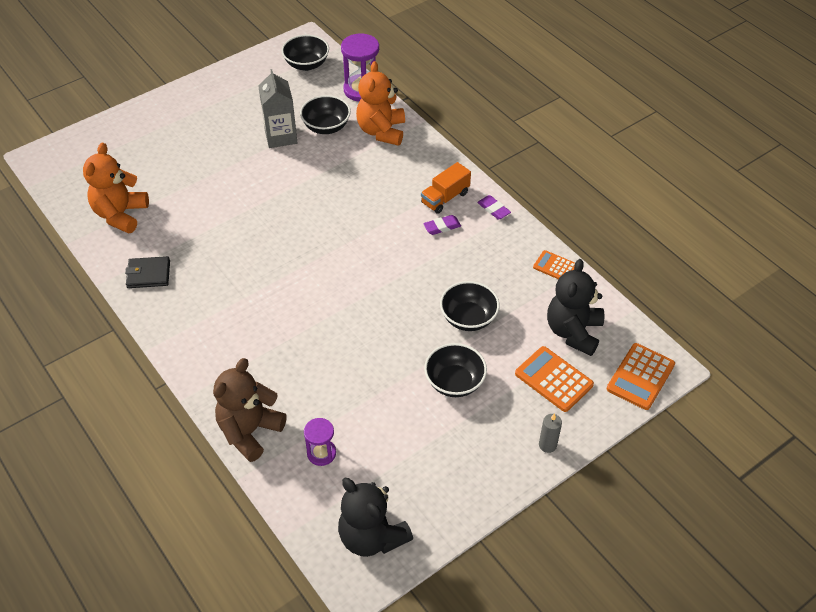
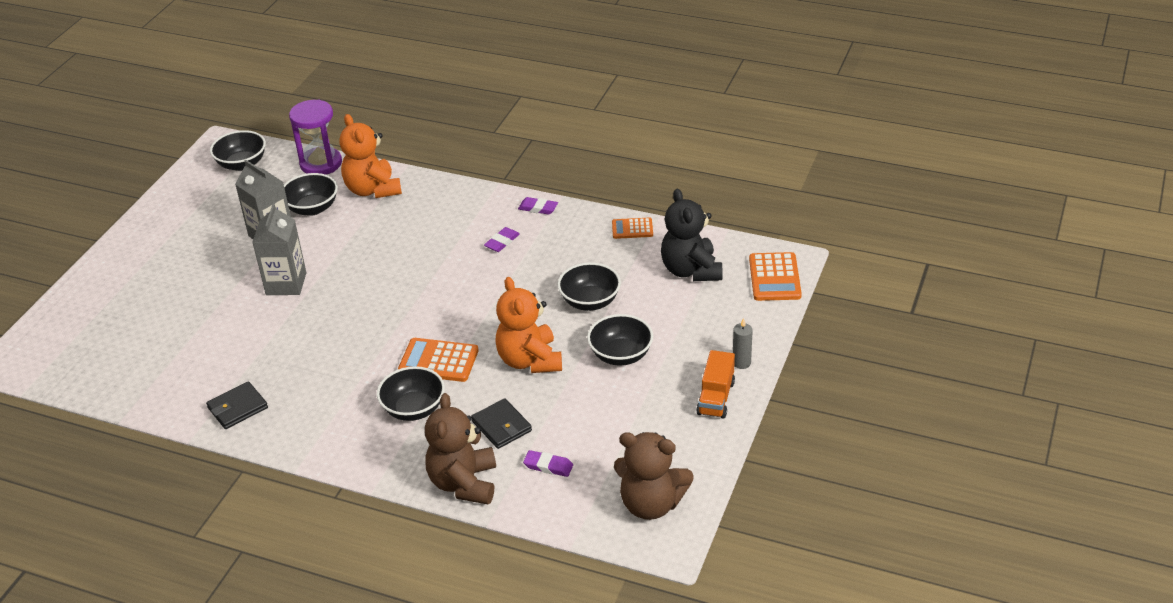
camera: 30 degrees left, 10 degrees down
(120, 214) = (156, 372): orange teddy bear -> orange teddy bear (530, 360)
(259, 184) = (286, 284): none -> grey carton
(264, 344) = (414, 409): none -> black bowl
(315, 396) = (501, 426): none -> black wallet
(321, 453) = (548, 466): purple hourglass -> purple eraser
(372, 536) = (651, 504): black teddy bear -> brown teddy bear
(445, 198) = (484, 218): orange truck -> orange truck (716, 398)
(553, 379) = (704, 313): orange calculator -> orange calculator (438, 361)

